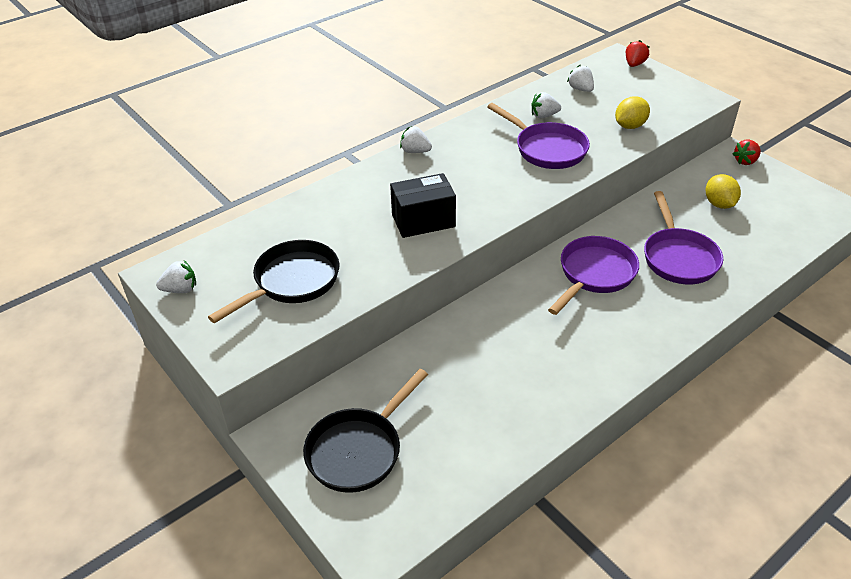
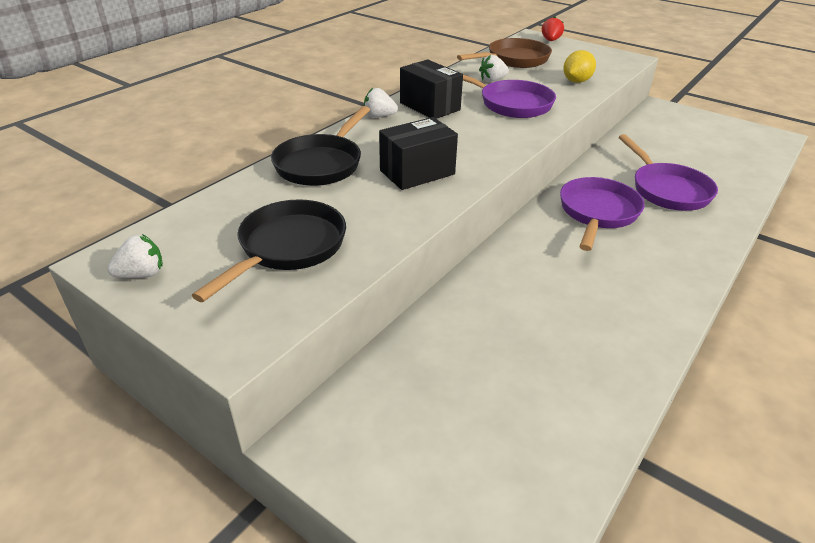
camera: 15 degrees left, 5 degrees down
(358, 450) = (426, 441): black pan -> black pan (321, 164)
(467, 144) = (430, 106): none -> black box
(580, 89) = (514, 60): white strawberry -> brown pan
(719, 204) = (673, 144): yellow lemon -> none
(745, 161) = (673, 111): red strawberry -> none

